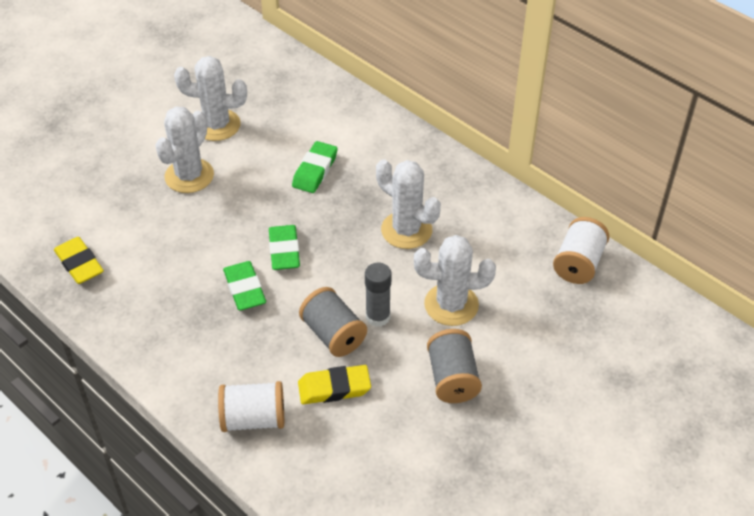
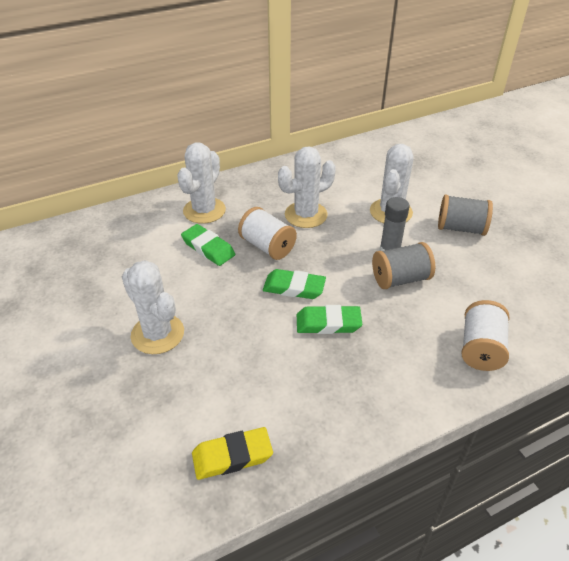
camera: 70 degrees left, 5 degrees down
(217, 125) = (101, 299): white cactus -> white cactus (204, 210)
(334, 388) = (456, 291): yellow eraser -> none
(578, 263) = (374, 151): white spool -> white spool (267, 246)

